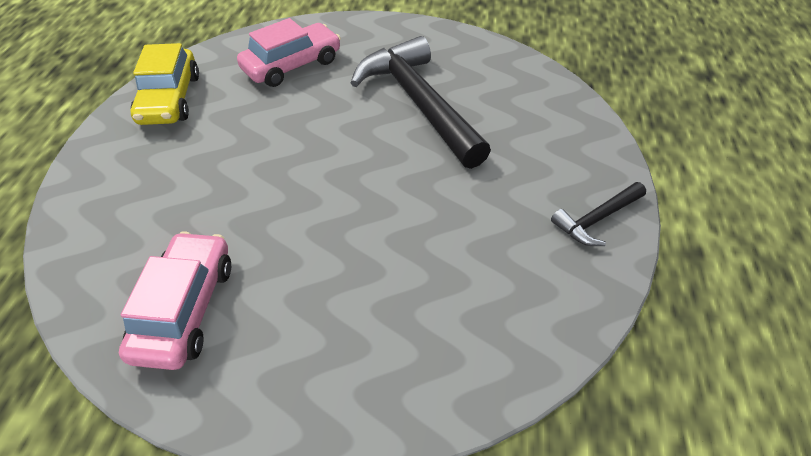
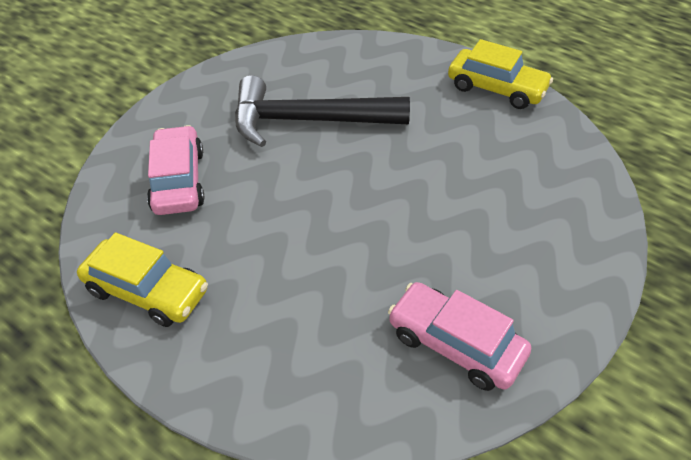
camera: 60 degrees left, 0 degrees up
(596, 219) = (496, 88): black hammer -> yellow car

